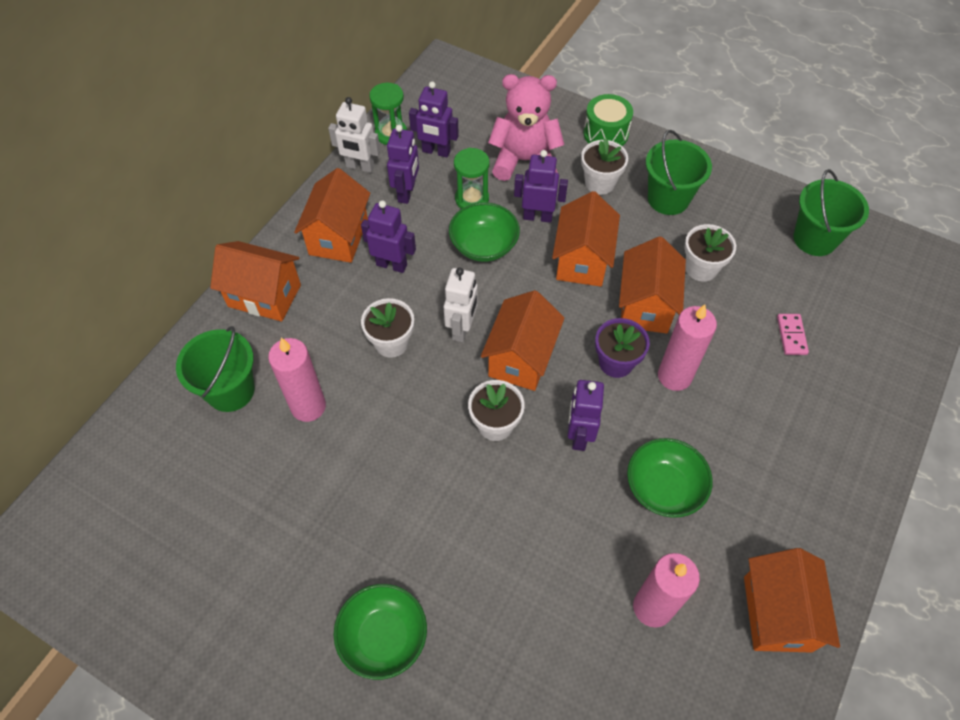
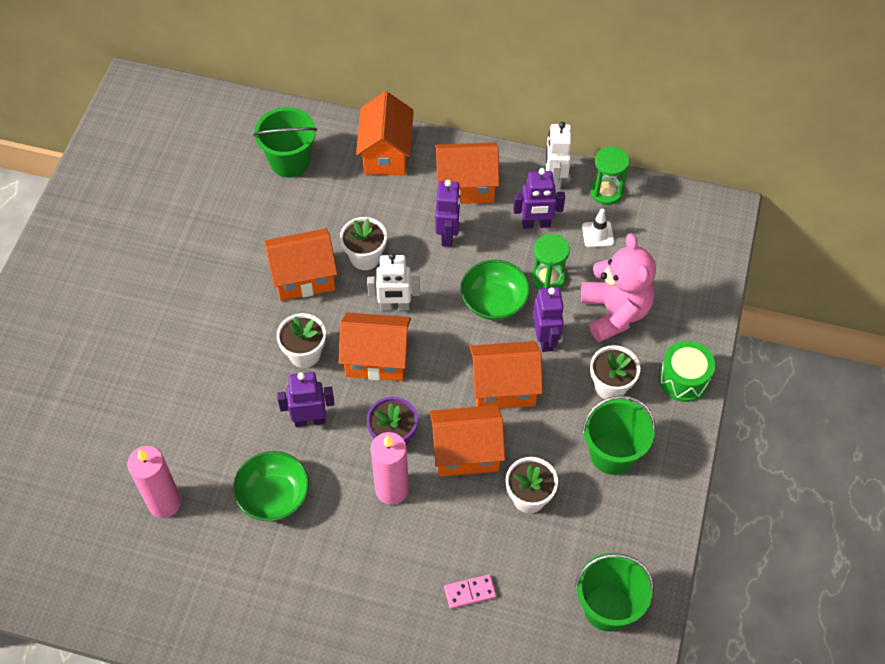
camera: 75 degrees right, 0 degrees up
(308, 406) = (288, 217): pink candle -> none
(383, 637) = (110, 321): green bowl -> none
(436, 151) = (597, 234): purple robot -> white traffic cone
(777, 613) = (176, 601): orange house -> orange house (304, 277)

